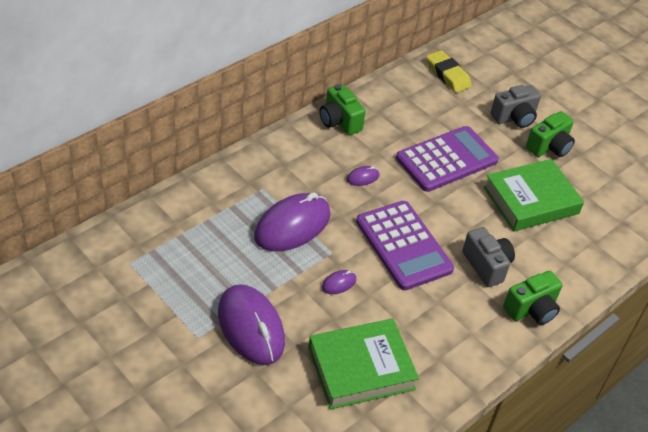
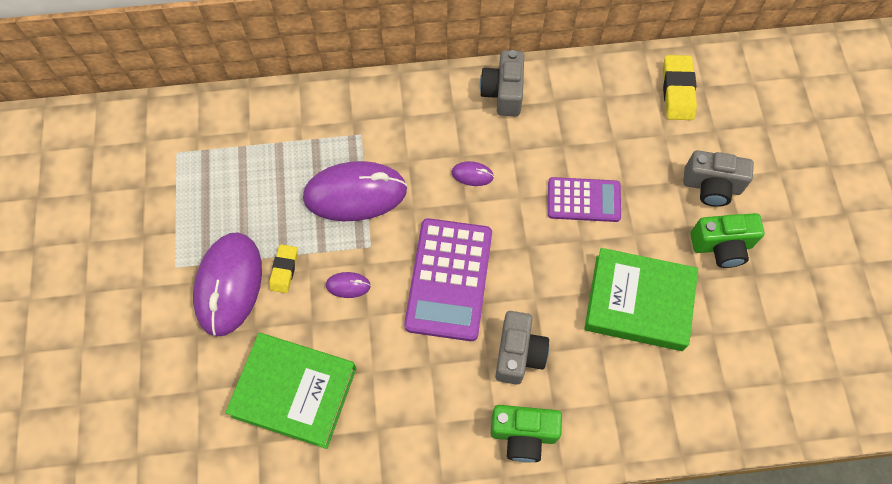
camera: 40 degrees right, 20 degrees up
(283, 297) = (284, 270): none -> yellow eraser
(339, 121) = (503, 93): green camera -> grey camera
(447, 160) = (583, 200): purple calculator -> purple calculator, size x0.63

